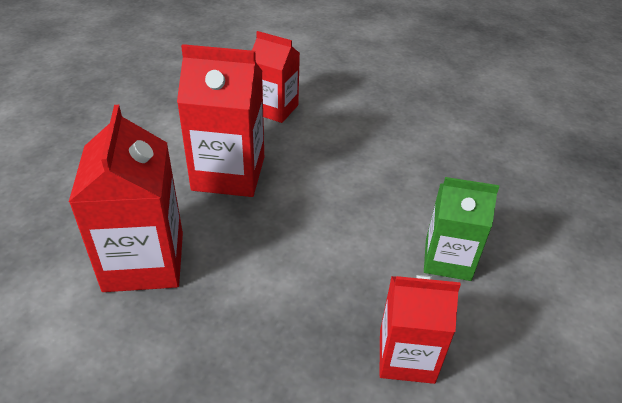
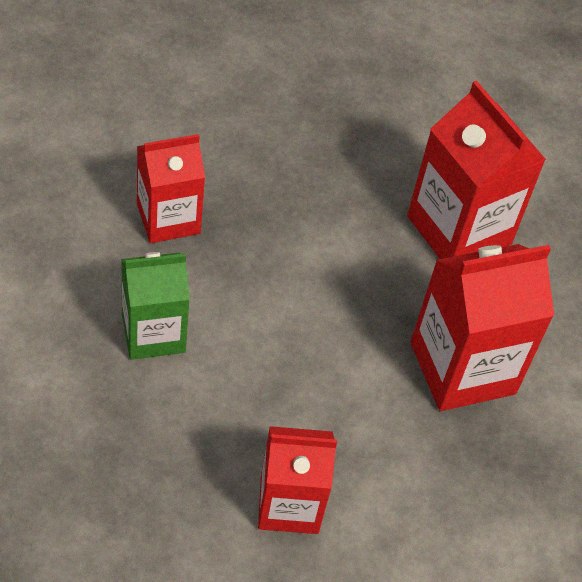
camera: 150 degrees right, 10 degrees up
(274, 109) = (489, 519): red carton -> red carton (289, 504)

